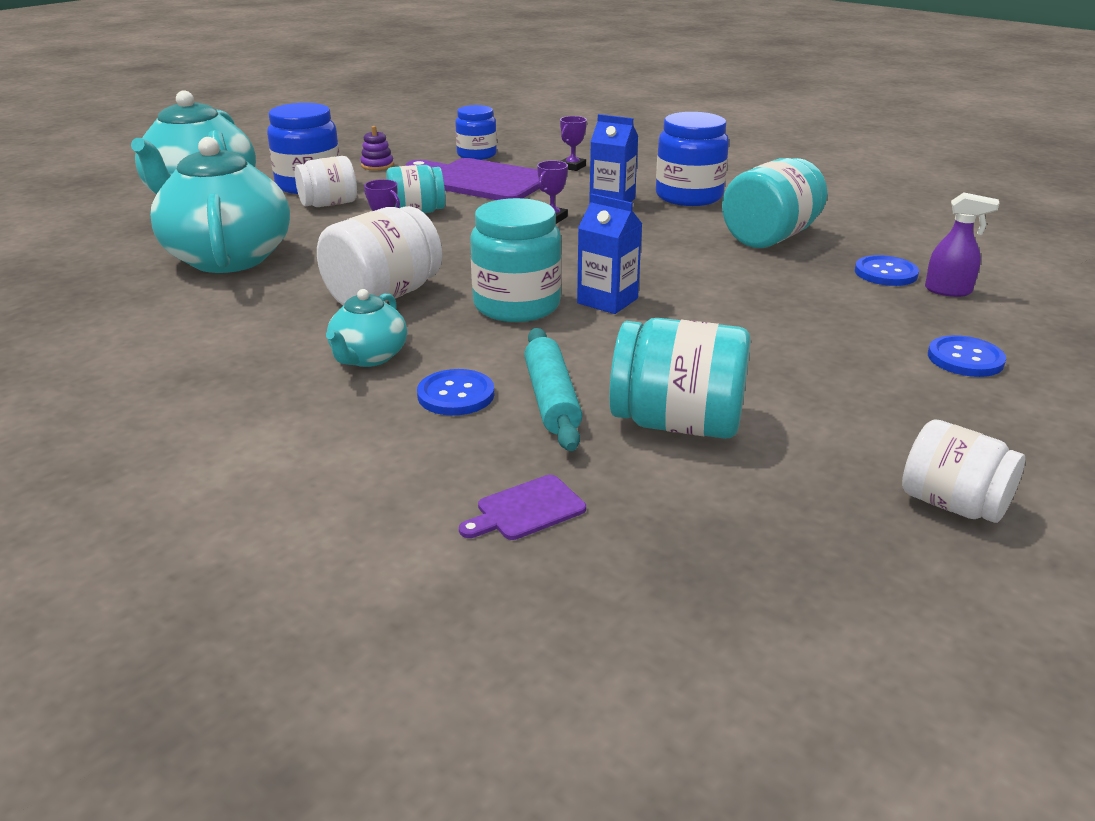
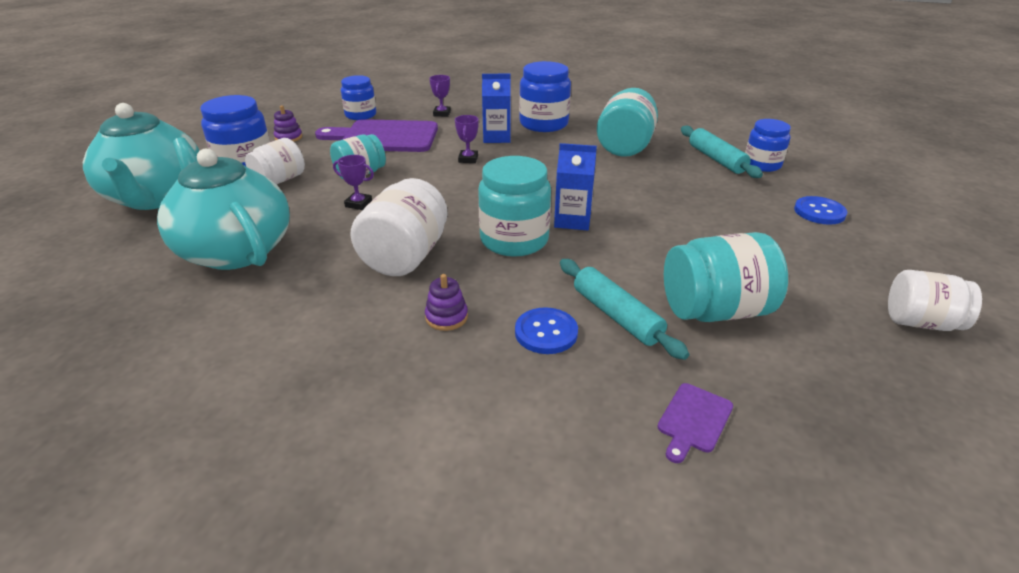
camera: 25 degrees left, 5 degrees up
(368, 357) = (446, 317): turquoise teapot -> purple stacking toy
(885, 273) = (716, 159): blue button -> turquoise rolling pin
(948, 291) = (762, 164): purple spray bottle -> blue jar

